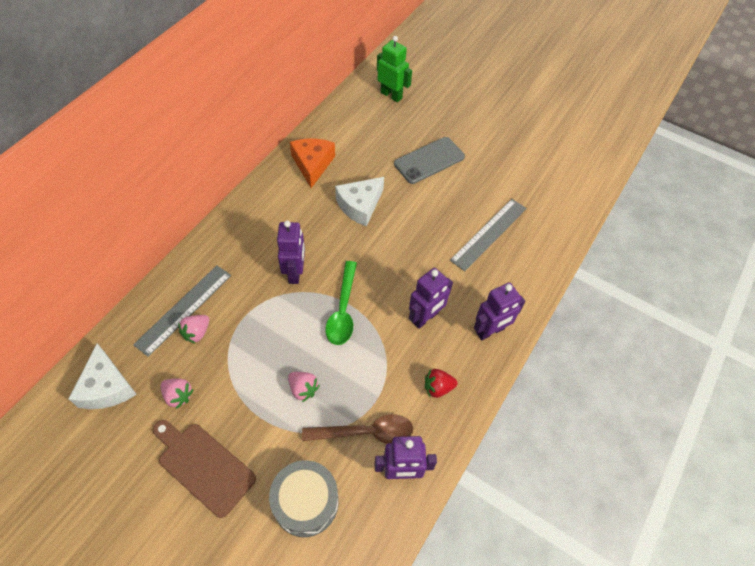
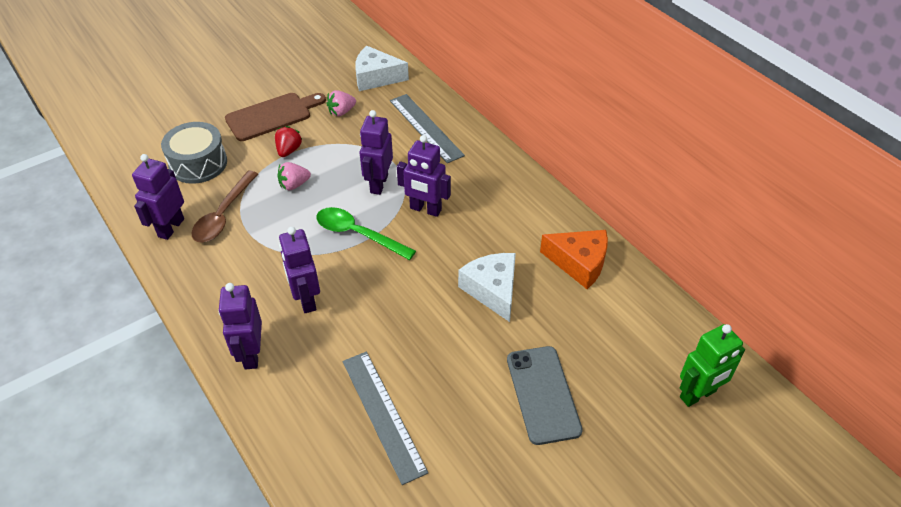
camera: 115 degrees right, 10 degrees down
(197, 333) = (395, 131): pink strawberry -> none
(276, 318) = (378, 184): none -> purple robot
(438, 387) = (224, 281): red strawberry -> red strawberry (289, 150)

